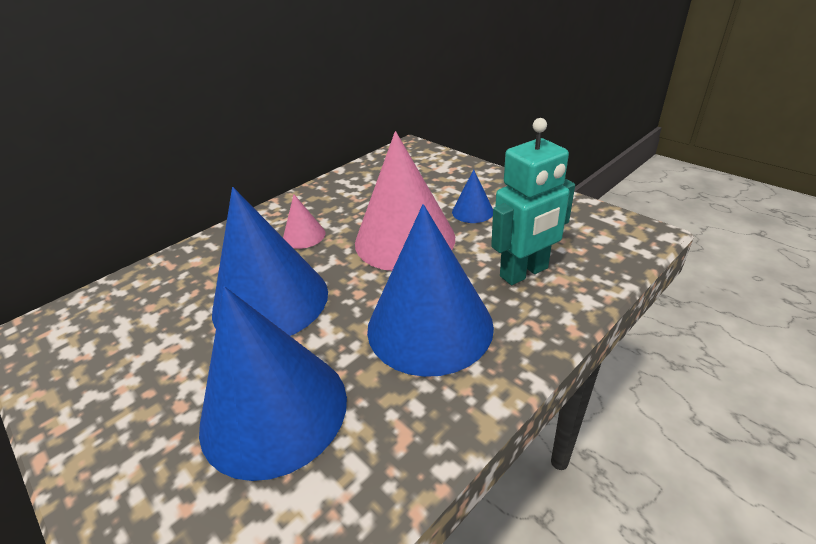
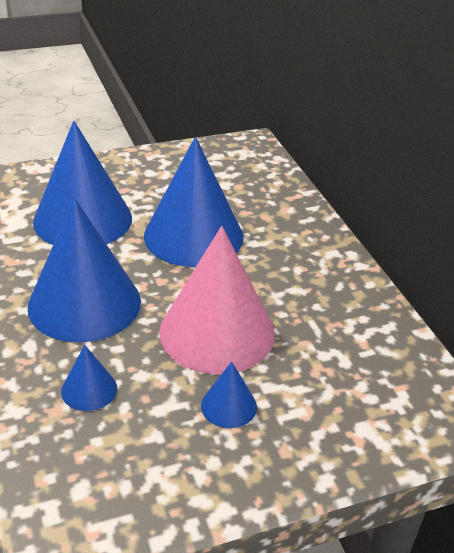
camera: 110 degrees right, 0 degrees up
(304, 236) = (279, 271): pink cone -> none
(524, 273) = (89, 389): turquoise robot -> blue cone

